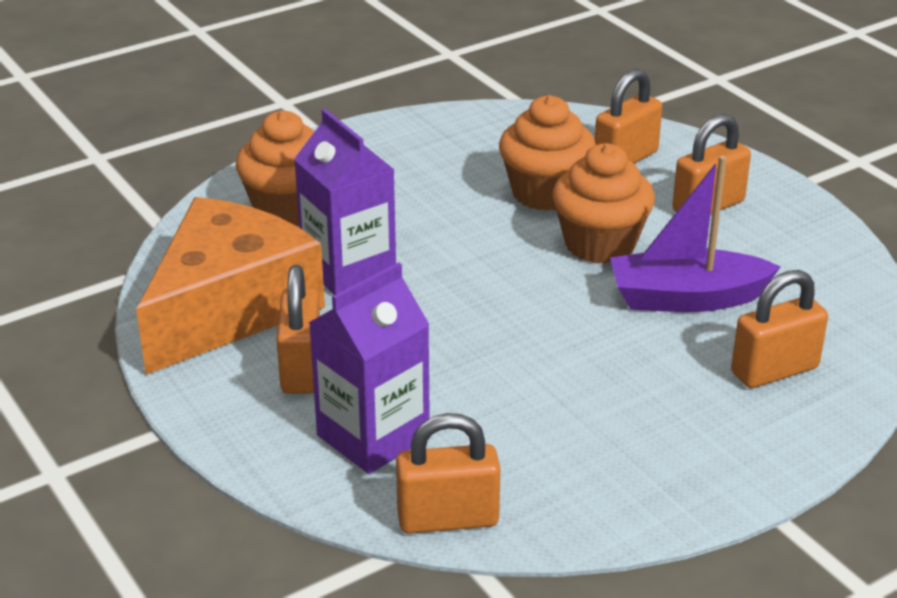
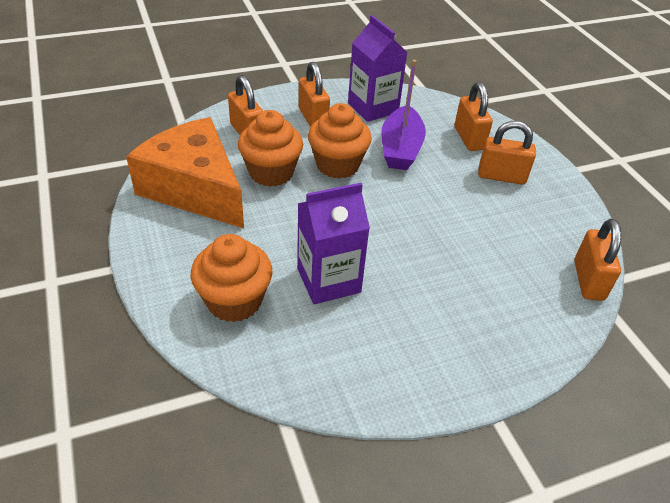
camera: 80 degrees left, 10 degrees up
(229, 308) = (360, 355): orange cheese -> orange cheese (195, 189)
(301, 369) = (441, 323): orange padlock -> orange padlock (501, 176)
(373, 436) = (515, 299): purple carton -> purple carton (373, 108)

